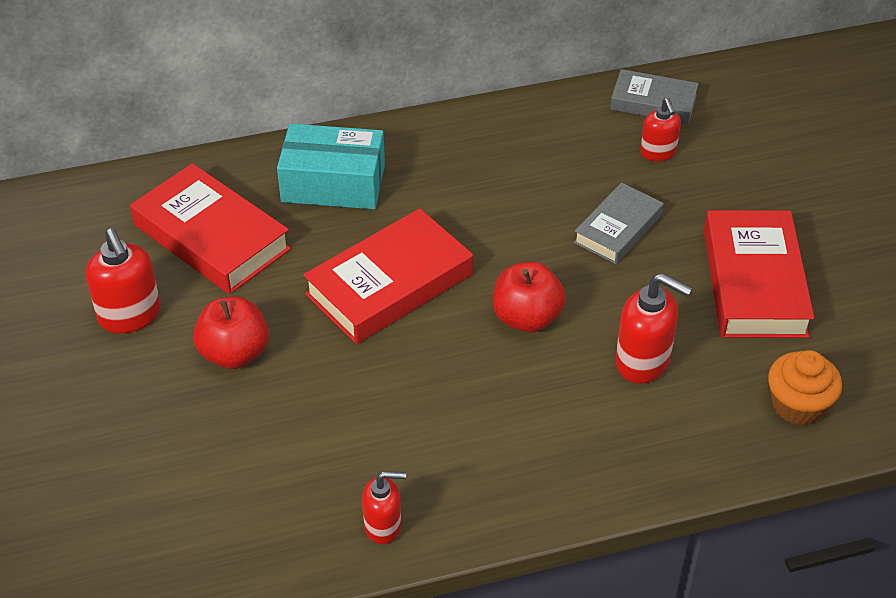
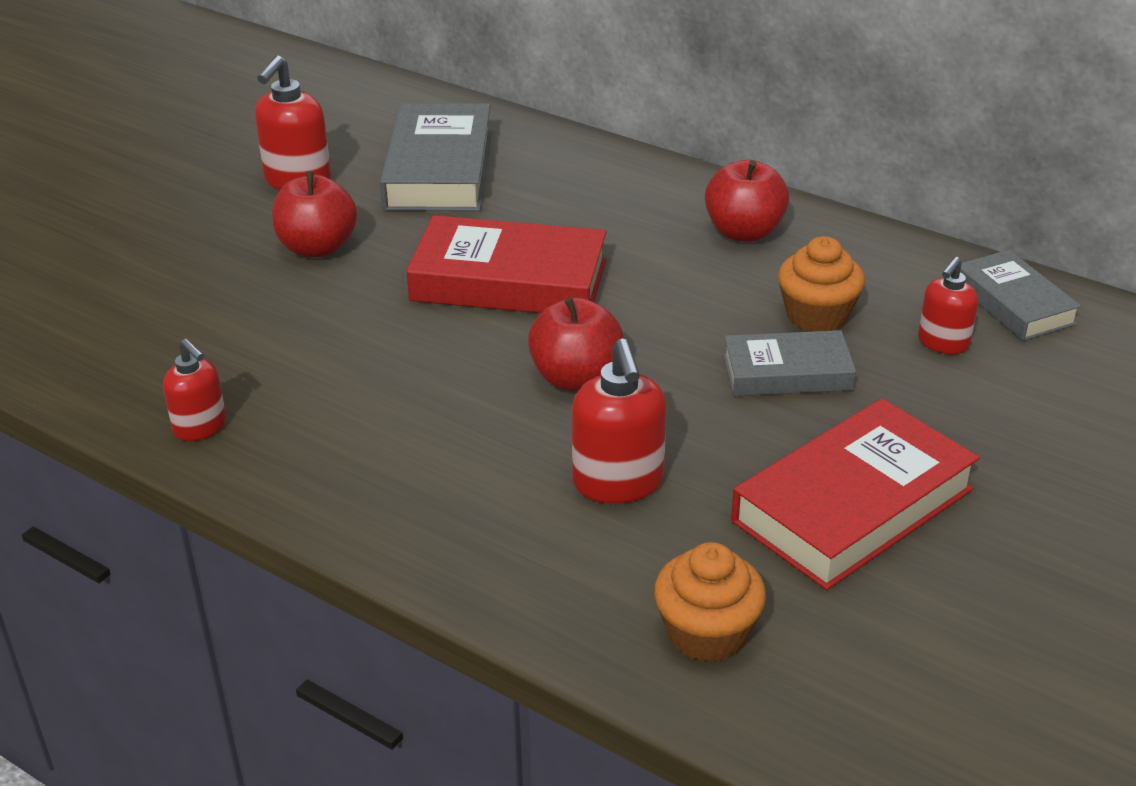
camera: 50 degrees right, 10 degrees down
(212, 237) = (439, 169): red book -> grey book
(333, 183) = (593, 190): turquoise box -> none
(462, 152) = (744, 232): none -> red apple
(579, 181) = (817, 315): none -> orange cupcake

